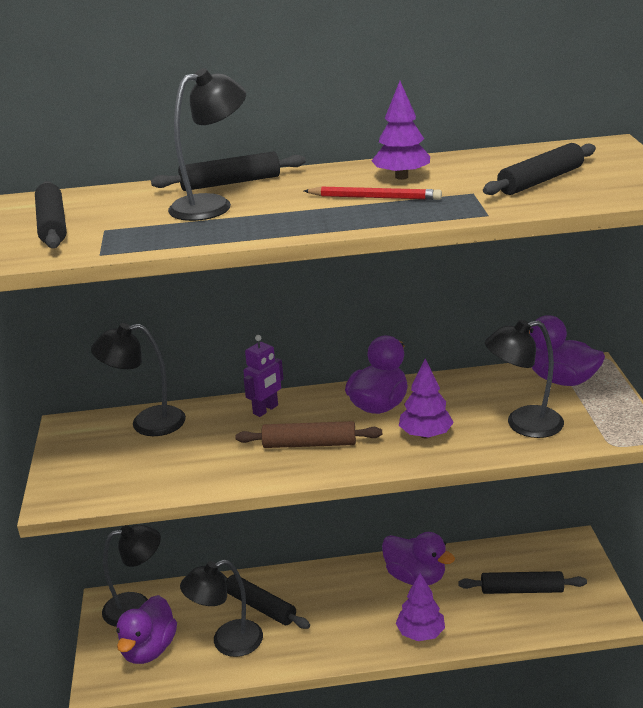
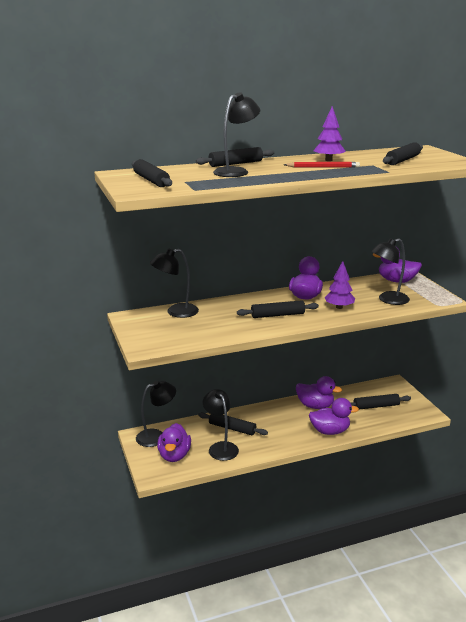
camera: 15 degrees left, 5 degrees down
(227, 642) = (221, 447): black lamp -> black lamp turned 105 degrees clockwise
(266, 410) = (242, 302): purple robot -> none
(309, 444) = (277, 315): brown rolling pin -> black rolling pin
(420, 633) = (330, 431): purple tree -> purple duck

